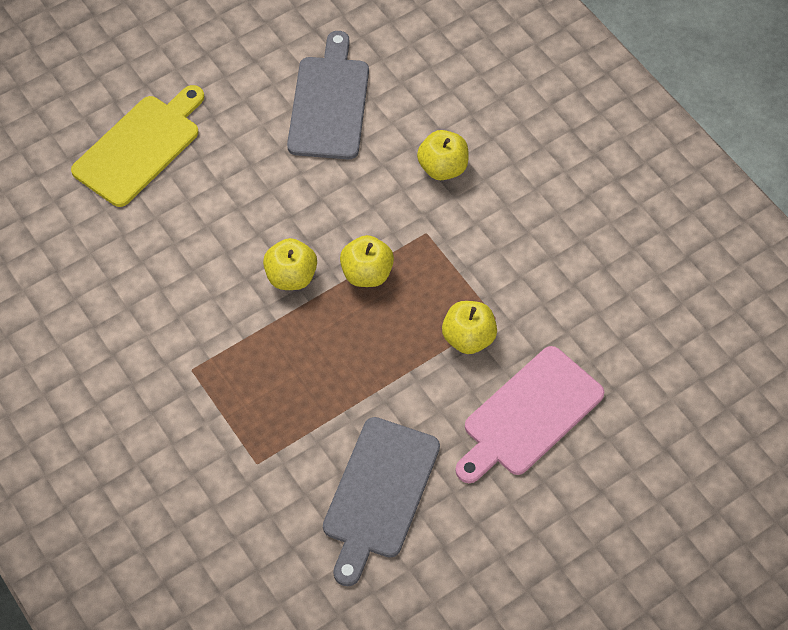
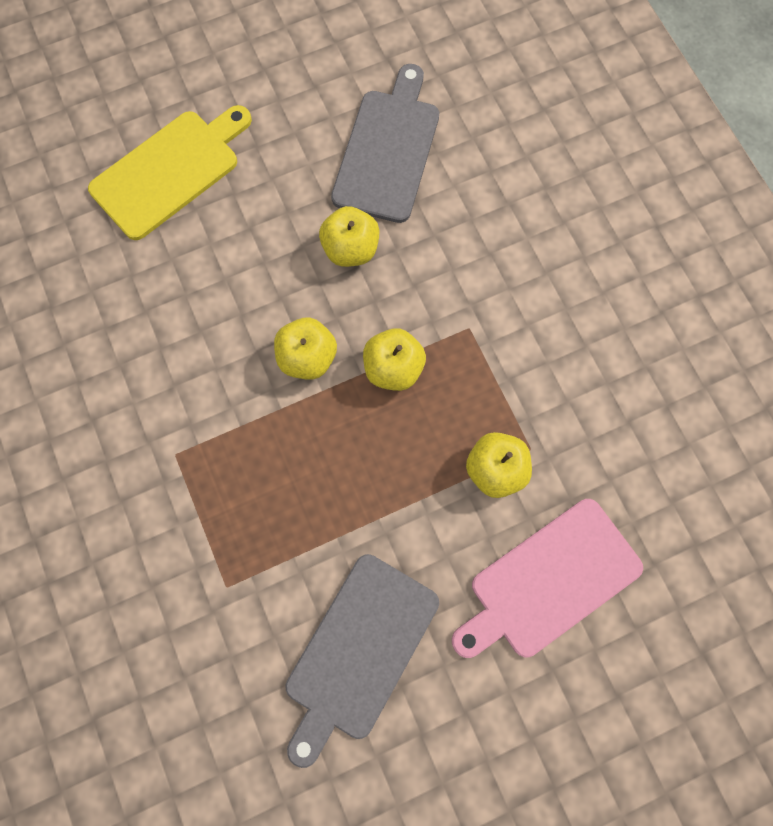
camera: 10 degrees right, 15 degrees up
(443, 168) = (501, 250): yellow apple -> yellow apple (351, 249)

